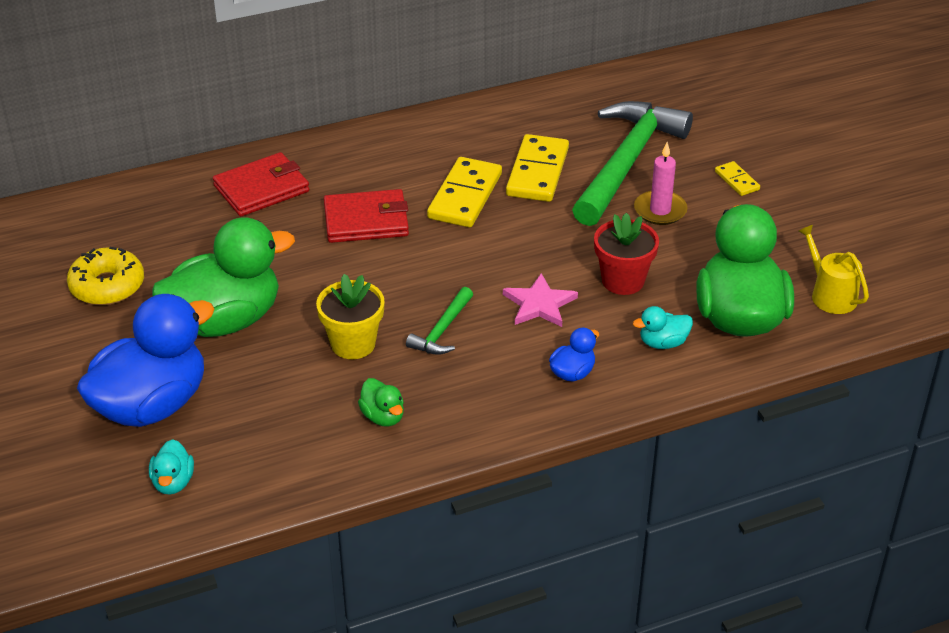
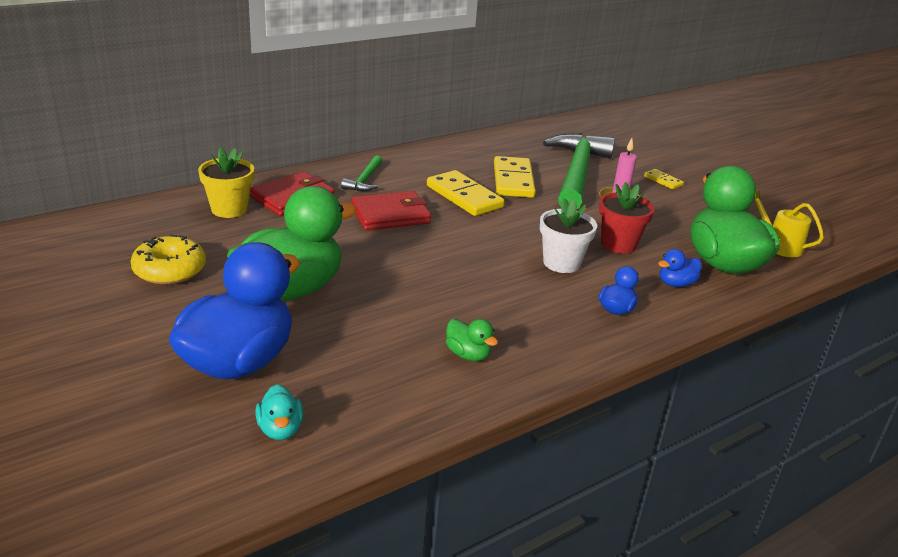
camera: 15 degrees left, 10 degrees down
(353, 344) = (416, 300): yellow flower pot -> yellow flower pot (229, 209)
(442, 330) = (490, 286): green hammer -> green hammer (365, 180)
(465, 196) = (464, 196): yellow domino -> yellow domino turned 45 degrees counterclockwise
(539, 304) = (561, 263): pink star -> white flower pot
(663, 343) = (676, 284): turquoise duck -> blue duck

